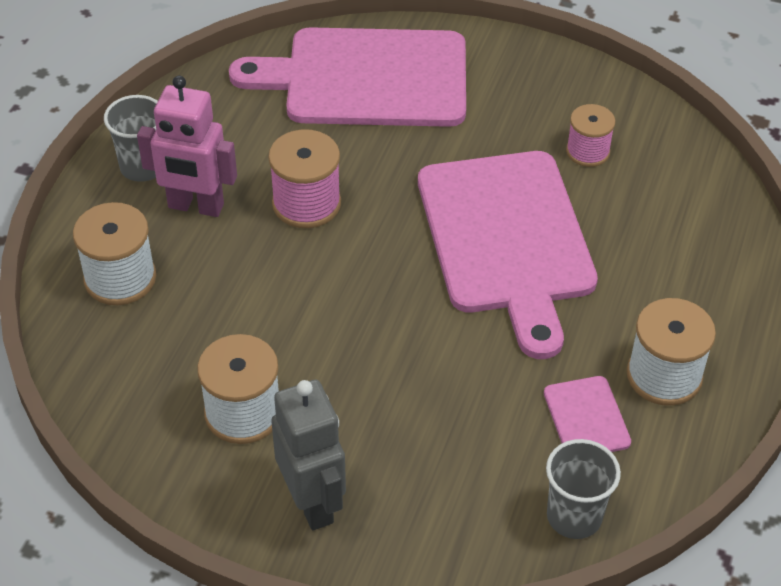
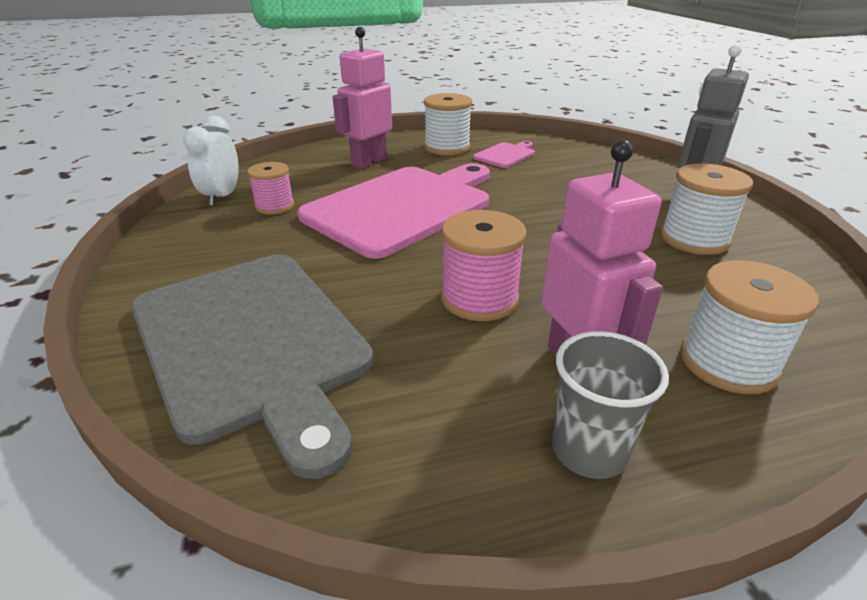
camera: 125 degrees left, 15 degrees down
(367, 78) = (251, 342): pink cutting board -> grey cutting board
(574, 516) = (562, 145): grey cup -> none
(643, 123) = (222, 197): none -> white clock
(666, 271) = (369, 162): none -> pink robot

